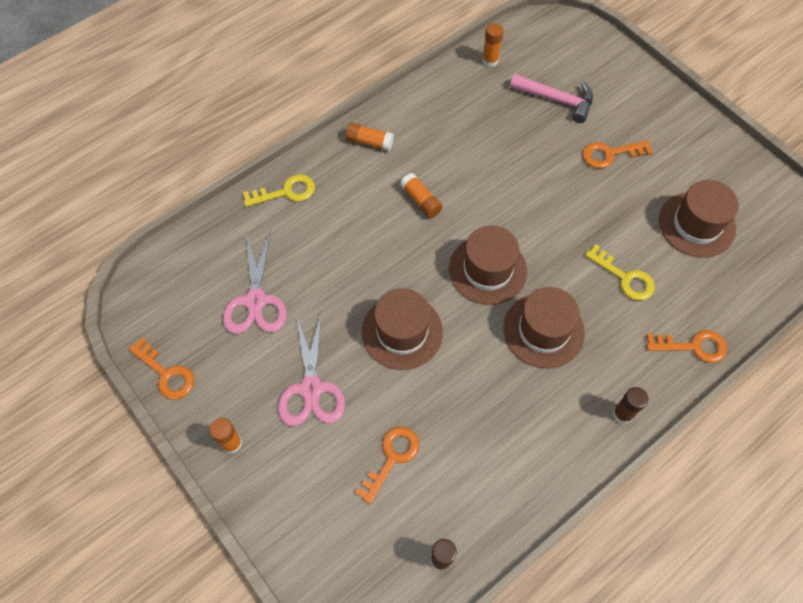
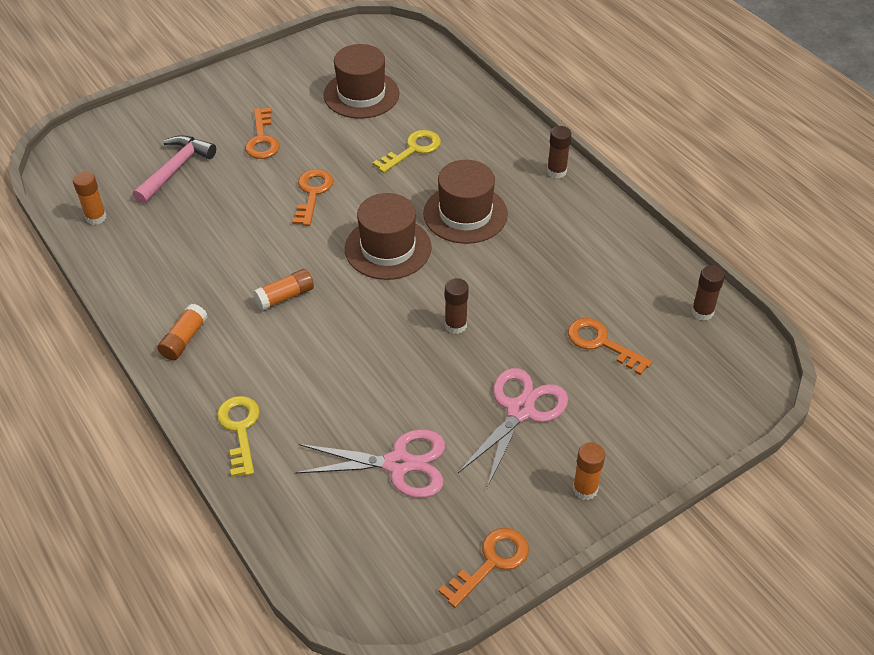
camera: 85 degrees left, 15 degrees down
(311, 389) = (520, 410): pink scissors -> pink scissors turned 60 degrees counterclockwise
(402, 332) = (455, 325): brown hat -> brown glue stick
(693, 346) = (491, 118): orange key -> orange key (312, 193)

